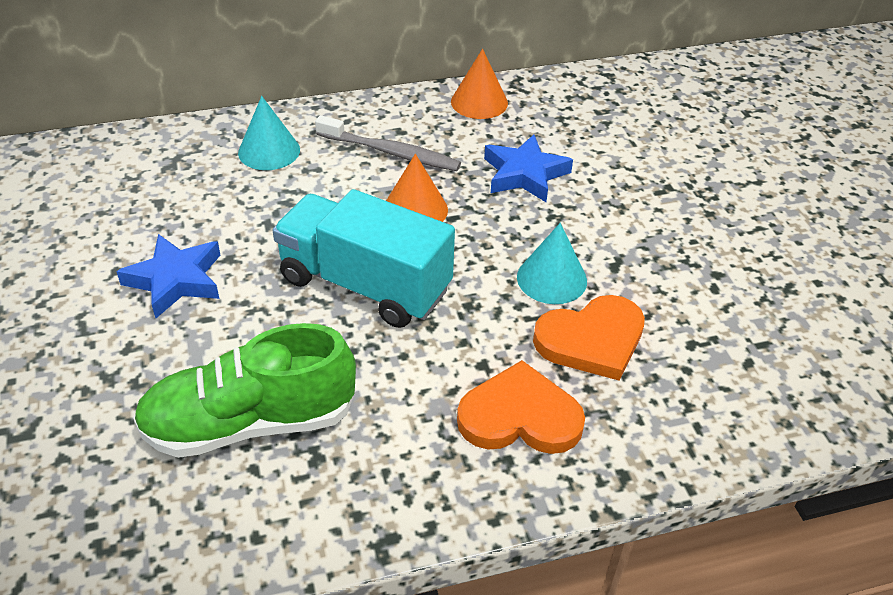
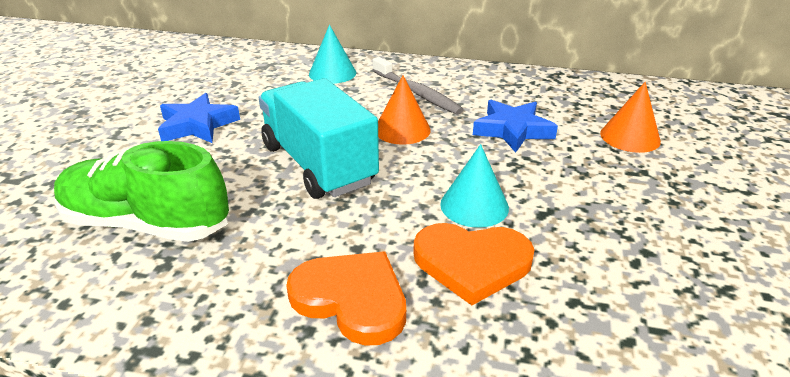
camera: 30 degrees right, 10 degrees down
(479, 102) = (513, 79): orange cone -> orange cone (630, 137)

